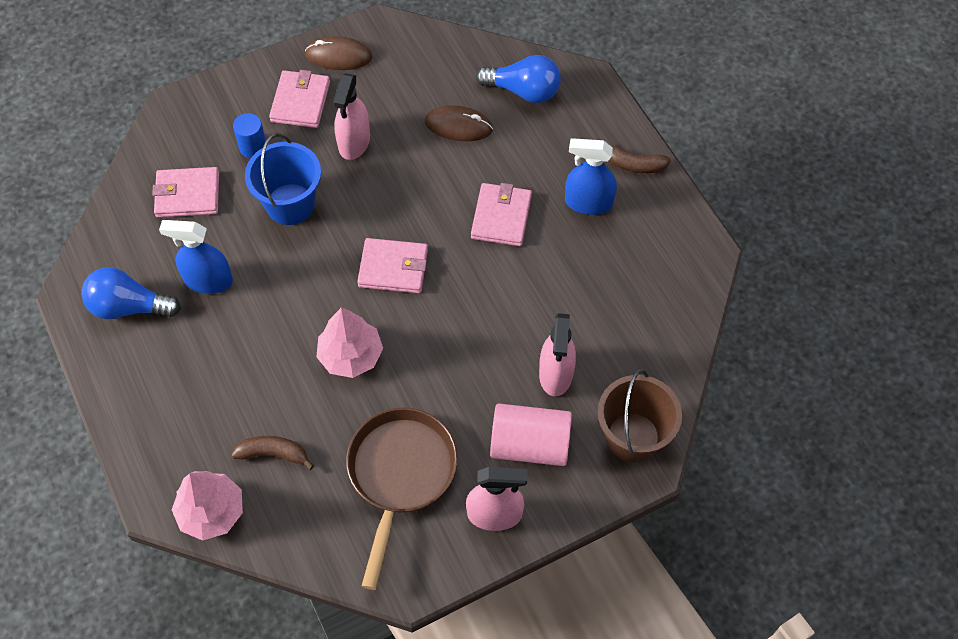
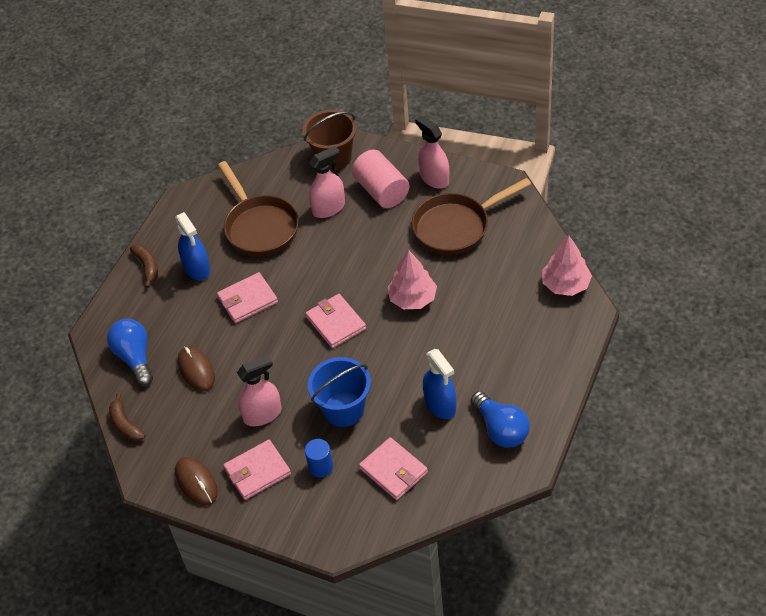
camera: 125 degrees left, 10 degrees down
(273, 454) = (506, 285): brown banana -> brown banana (125, 424)
(593, 292) = (259, 227): none -> brown pan

